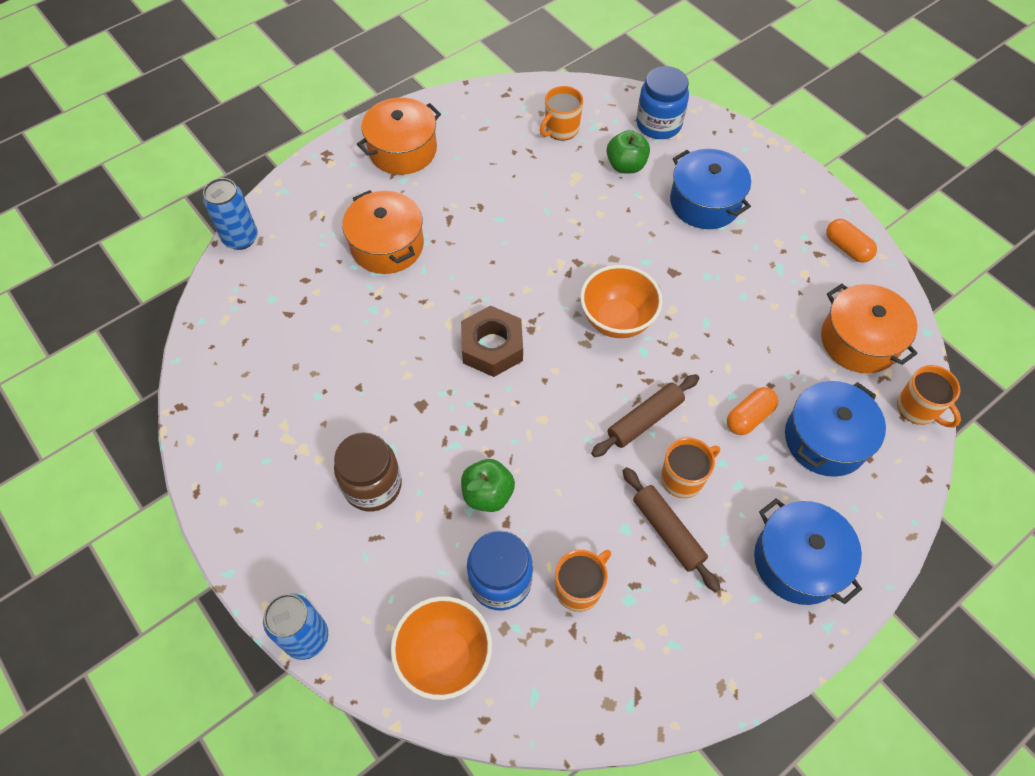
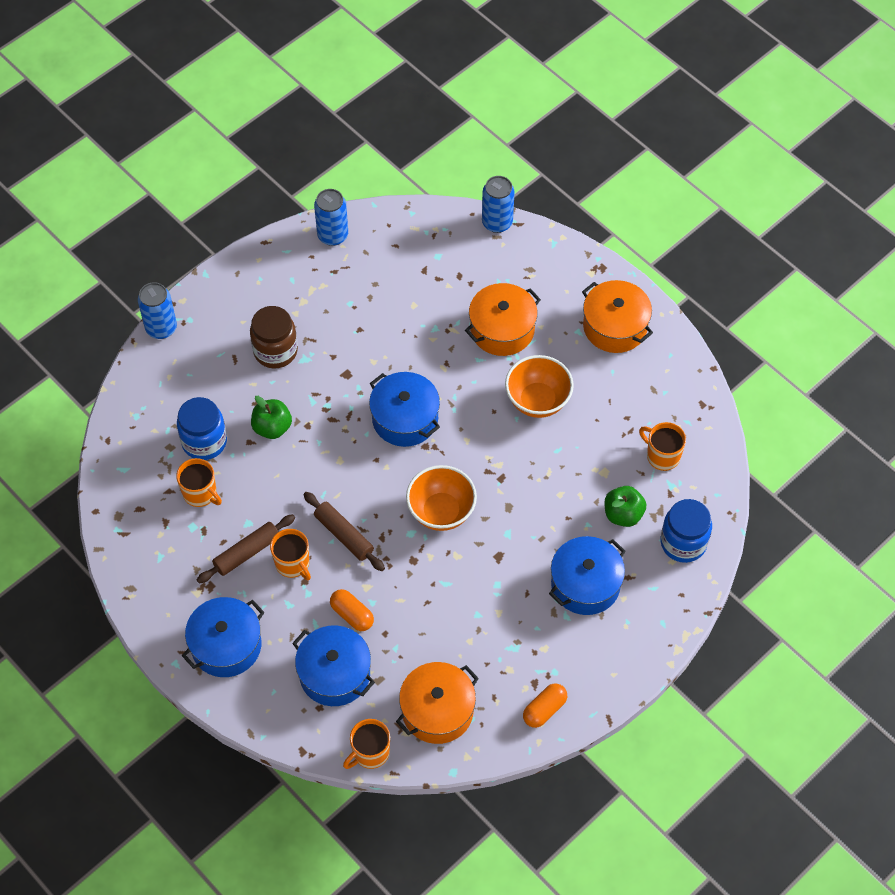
camera: 85 degrees right, 0 degrees up
(209, 409) = (333, 235): none -> blue can
(445, 656) = (149, 412): orange bowl -> orange bowl (537, 401)
(492, 347) = (405, 419): brown nut -> blue pot

